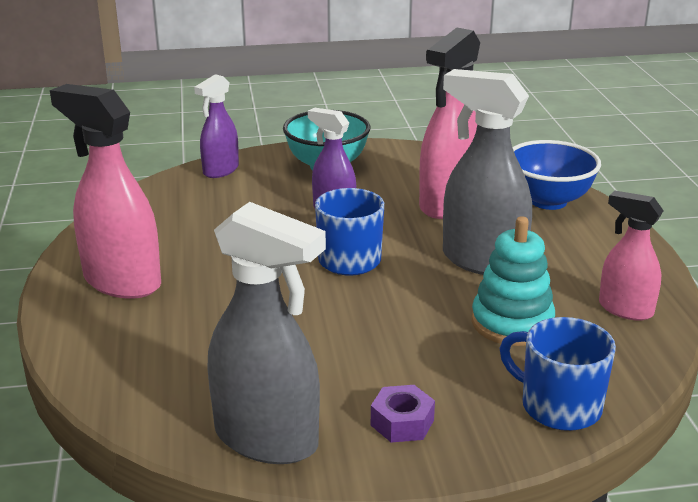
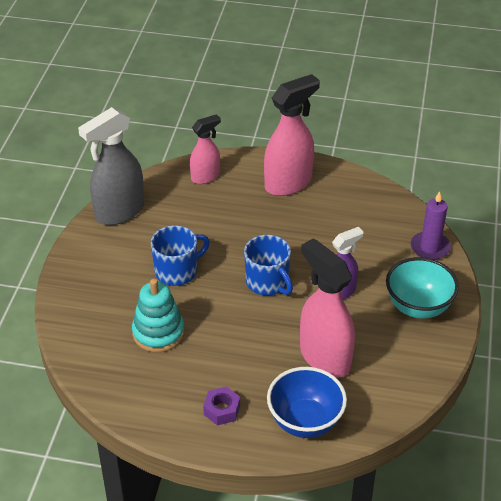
camera: 110 degrees right, 15 degrees up
(220, 170) = (430, 247): purple spray bottle -> purple candle
(402, 422) = (102, 259): purple nut -> purple nut (222, 410)
(482, 261) = (235, 346): grey spray bottle -> none
(558, 406) = (76, 321): blue mug -> blue mug (177, 271)
(625, 309) = (142, 394): pink spray bottle -> pink spray bottle (205, 176)

